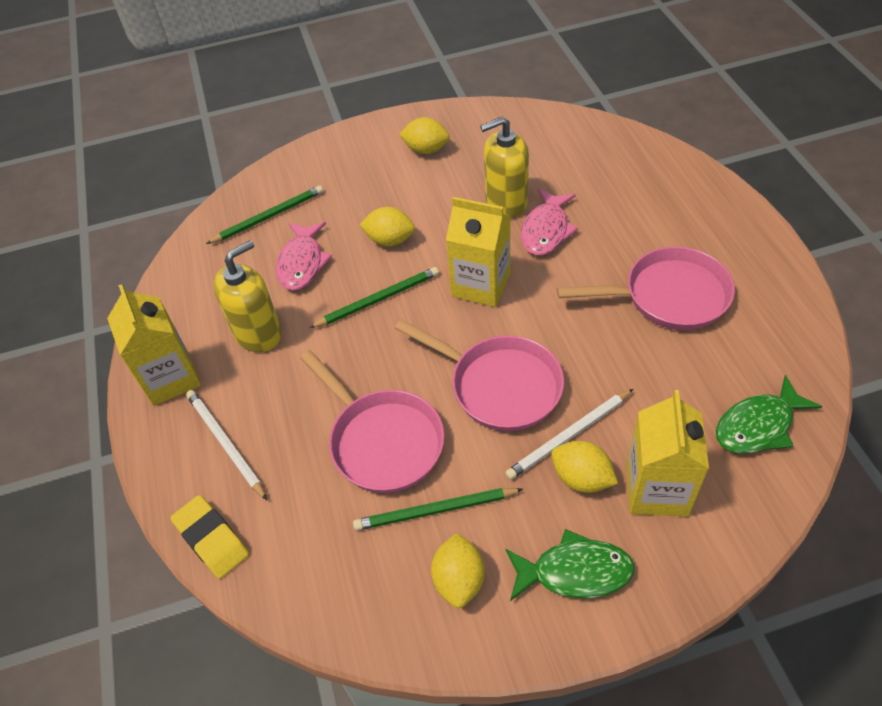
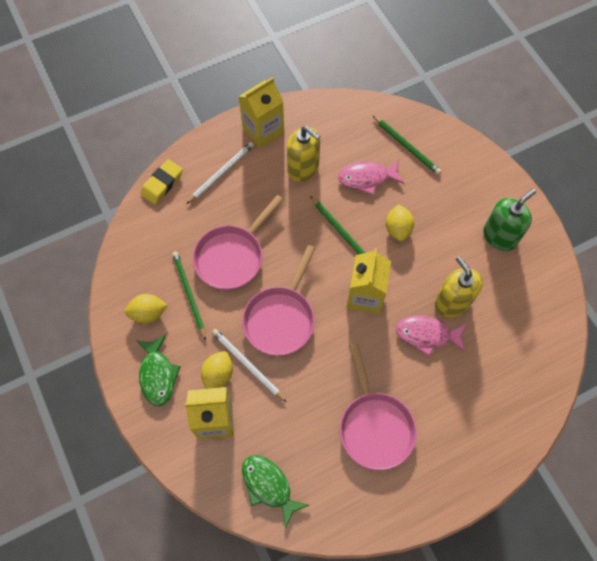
camera: 75 degrees right, 15 degrees up
(426, 150) = (500, 236): yellow lemon -> green soap dispenser

